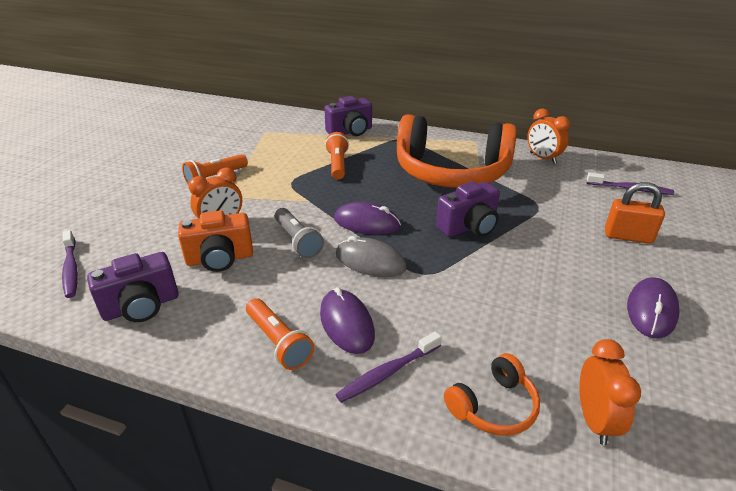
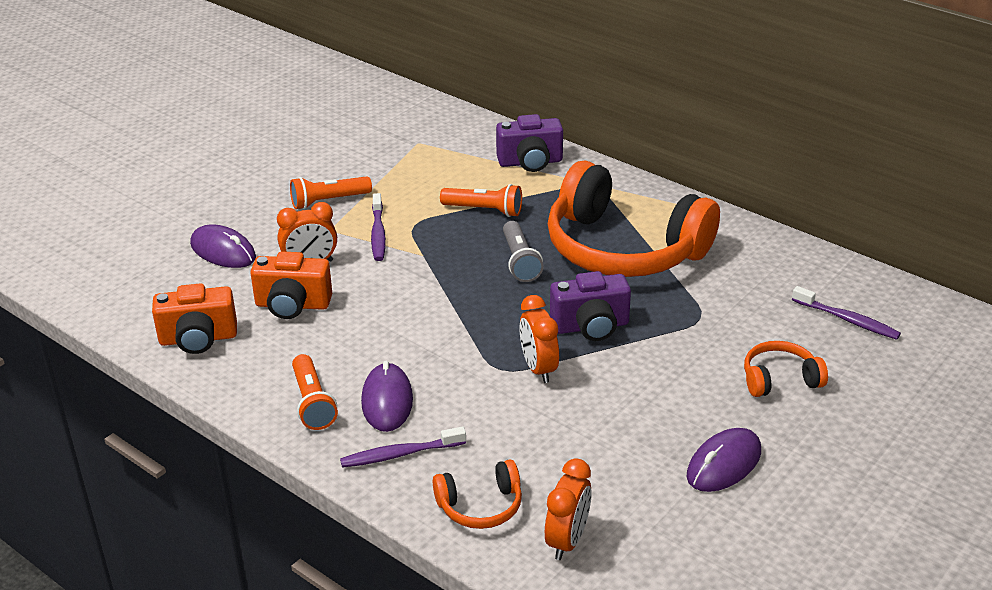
camera: 20 degrees right, 0 degrees up
(71, 269) = (143, 285): purple toothbrush -> purple toothbrush (378, 234)
(141, 306) = (198, 339): purple camera -> orange camera
(297, 241) = (383, 302): grey flashlight -> grey flashlight (520, 261)
(337, 164) = (484, 210): orange flashlight -> orange flashlight turned 90 degrees clockwise
(367, 223) = (473, 296): purple mouse -> purple mouse (223, 251)
(370, 261) = (449, 342): grey mouse -> none
(542, 158) = (765, 252): orange clock -> orange clock (538, 369)
(628, 236) = (780, 379): orange padlock -> orange headphones

